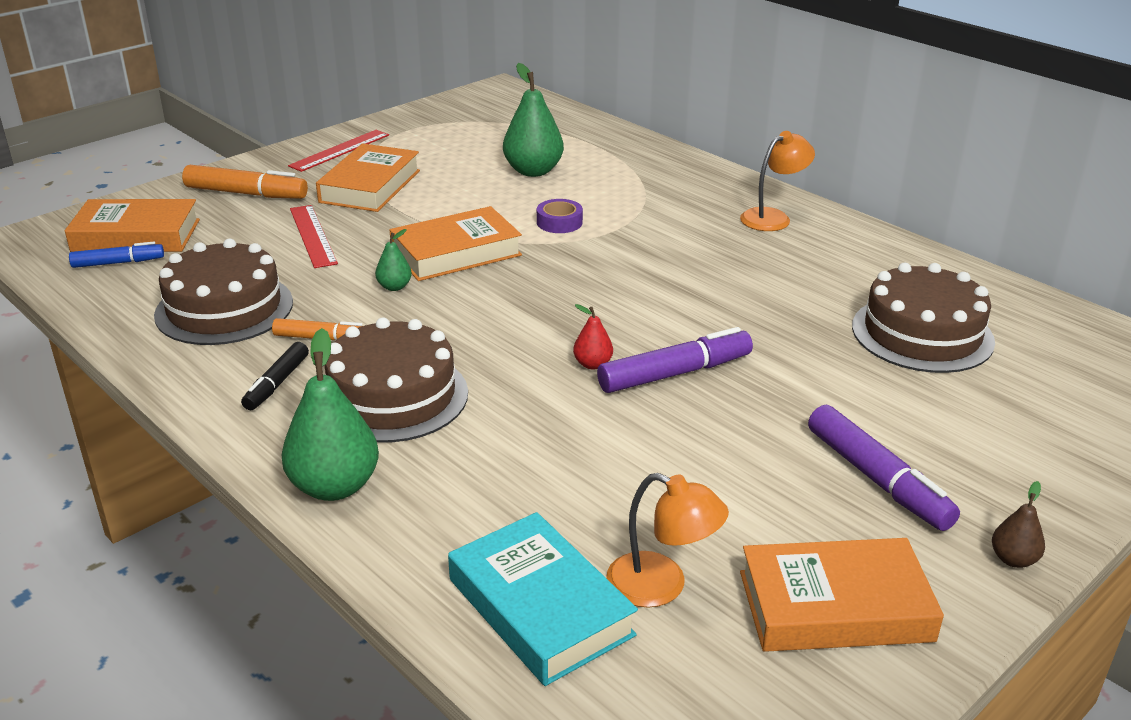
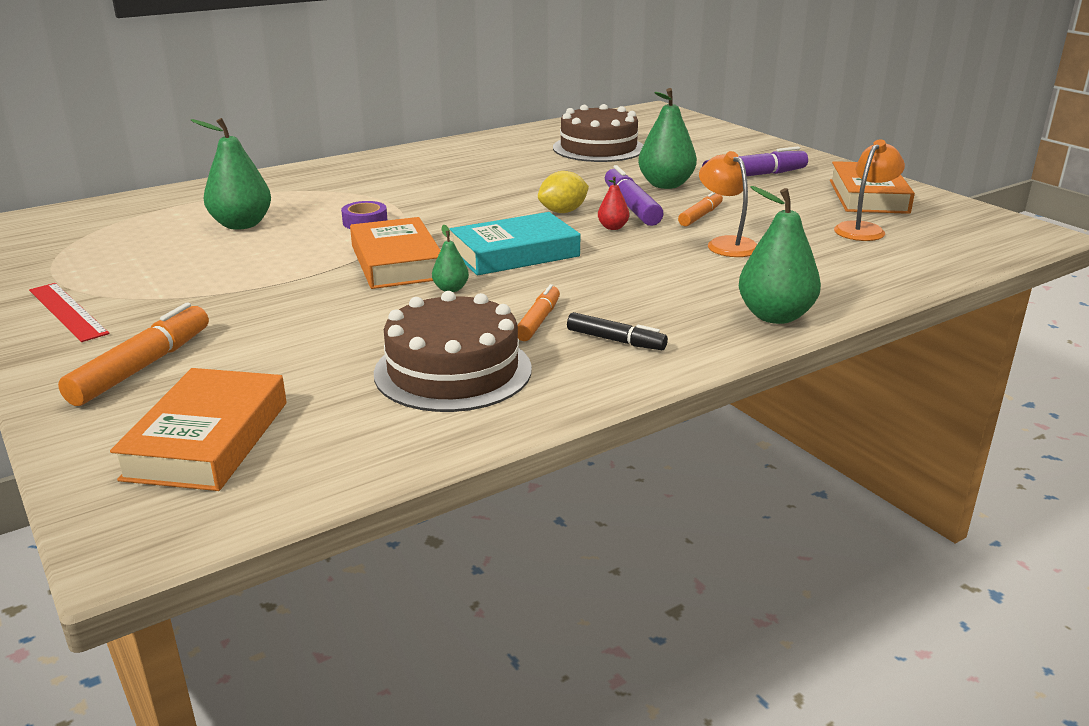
camera: 80 degrees left, 5 degrees down
(118, 263) = (286, 447): blue marker -> none
(312, 235) = (304, 326): red ruler -> none
(370, 186) = (198, 296): orange book -> none
(392, 396) = (646, 293): brown cake -> none
(540, 607) = (893, 259): turquoise book -> turquoise book (515, 253)
(635, 327) = (563, 212): none -> yellow lemon
(661, 429) = (700, 216): none -> orange marker
(773, 217) = (412, 161): orange lamp -> orange lamp (726, 244)
(781, 397) = (665, 185): none -> green pear
(1013, 559) = (820, 161): brown pear -> none

